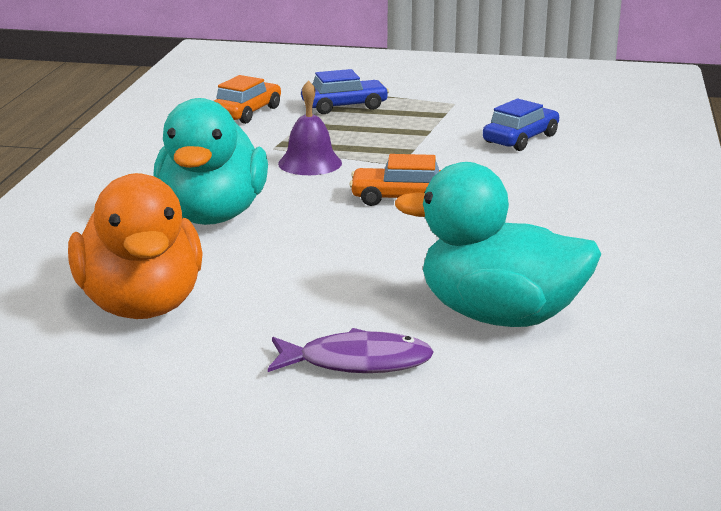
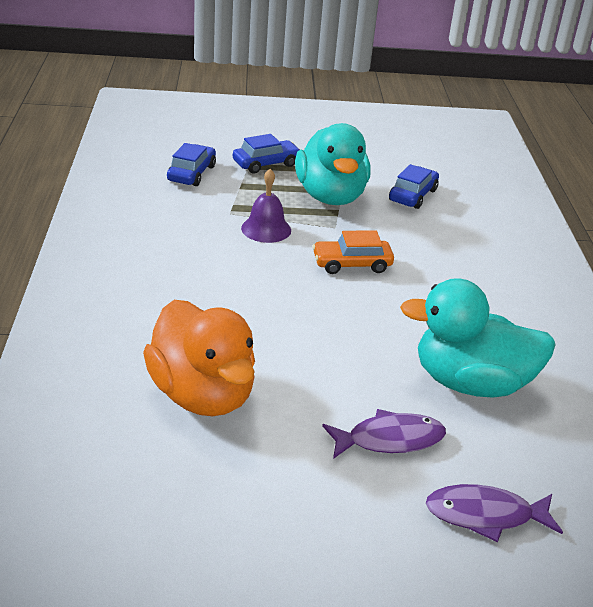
camera: 15 degrees left, 10 degrees up
(212, 215) = (215, 291): turquoise duck -> turquoise duck (330, 196)
(246, 112) = (191, 173): orange car -> blue car
(446, 445) = (485, 515): none -> purple fish

